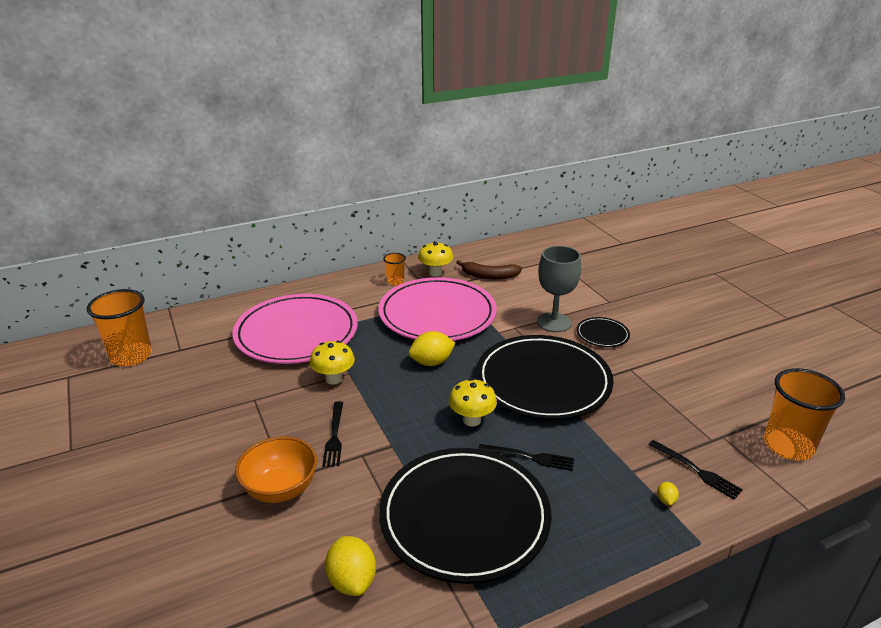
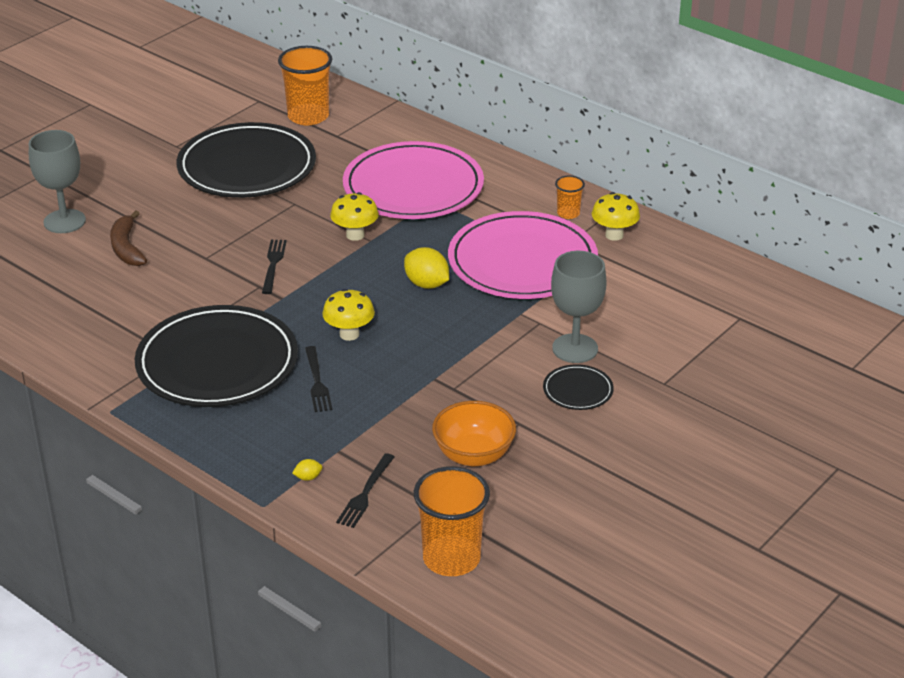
camera: 65 degrees right, 5 degrees up
(104, 582) = (64, 221): none -> grey goblet
(280, 489) = (193, 259): orange bowl -> orange bowl (473, 455)
(334, 437) = (273, 264): black fork -> black fork turned 120 degrees clockwise
(352, 580) = (120, 326): yellow lemon -> none
(489, 276) = (644, 276): brown banana -> brown banana (126, 248)
(543, 381) = (447, 365): black plate -> black plate (247, 167)

